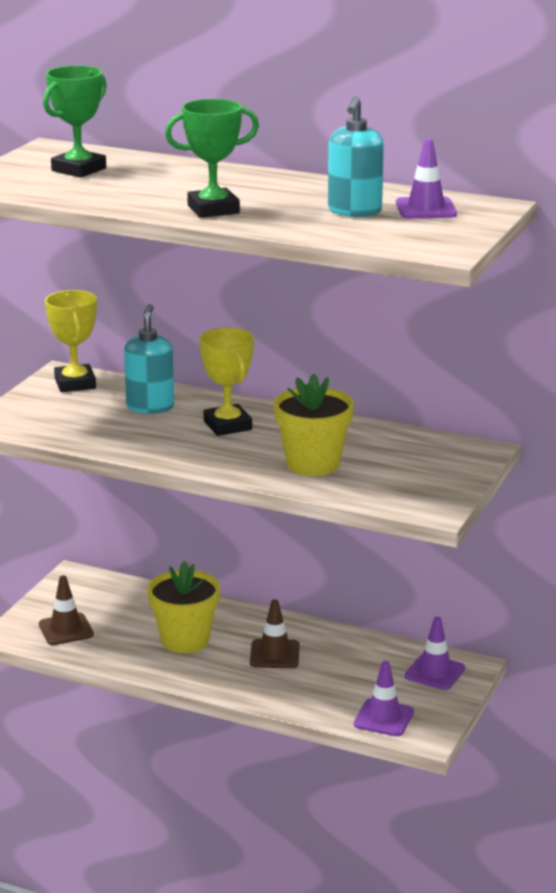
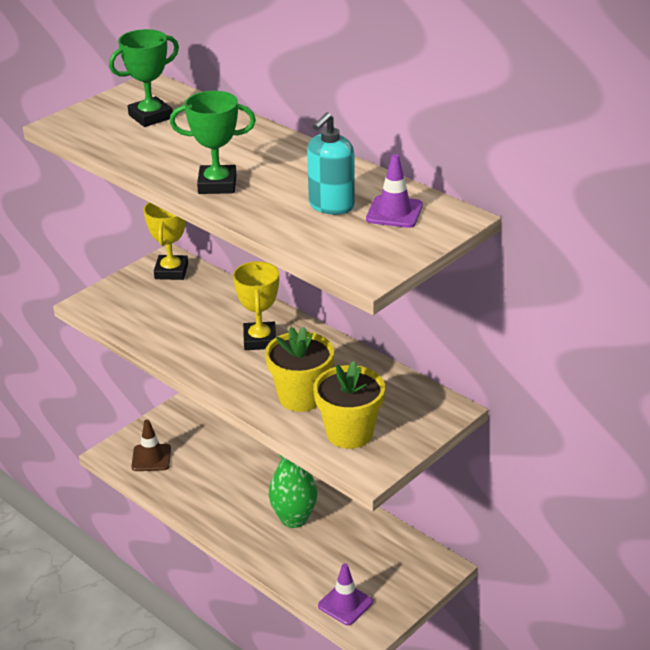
camera: 20 degrees right, 10 degrees up
(150, 407) = (212, 308): turquoise soap dispenser -> none
(185, 640) = (233, 488): yellow flower pot -> yellow flower pot (349, 433)
(274, 654) = (294, 518): brown traffic cone -> green vase
(435, 672) = (411, 566): purple traffic cone -> none

